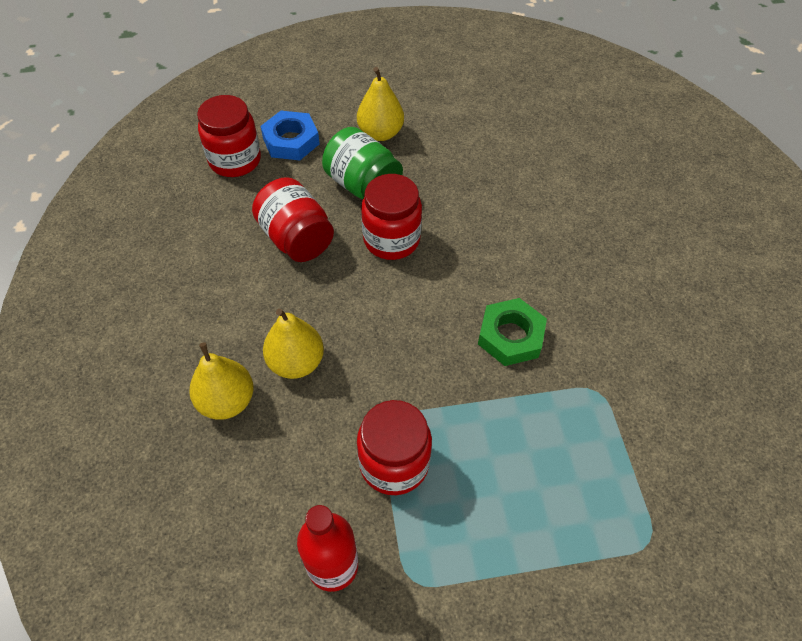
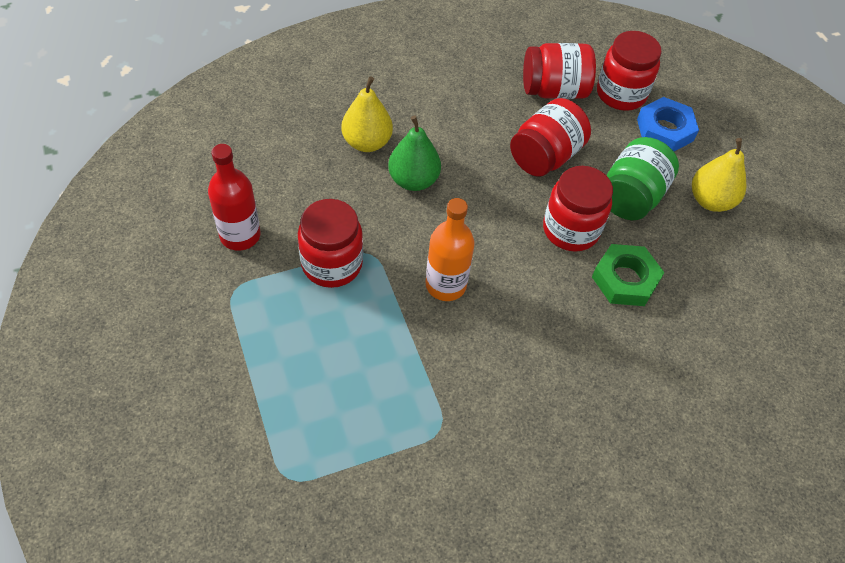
camera: 75 degrees right, 0 degrees up
(211, 211) = (554, 90): none -> red jar
(296, 362) = (413, 180): yellow pear -> green pear
(438, 357) = (445, 285): none -> orange bottle
(510, 336) = (485, 344): green nut -> green nut (625, 279)

